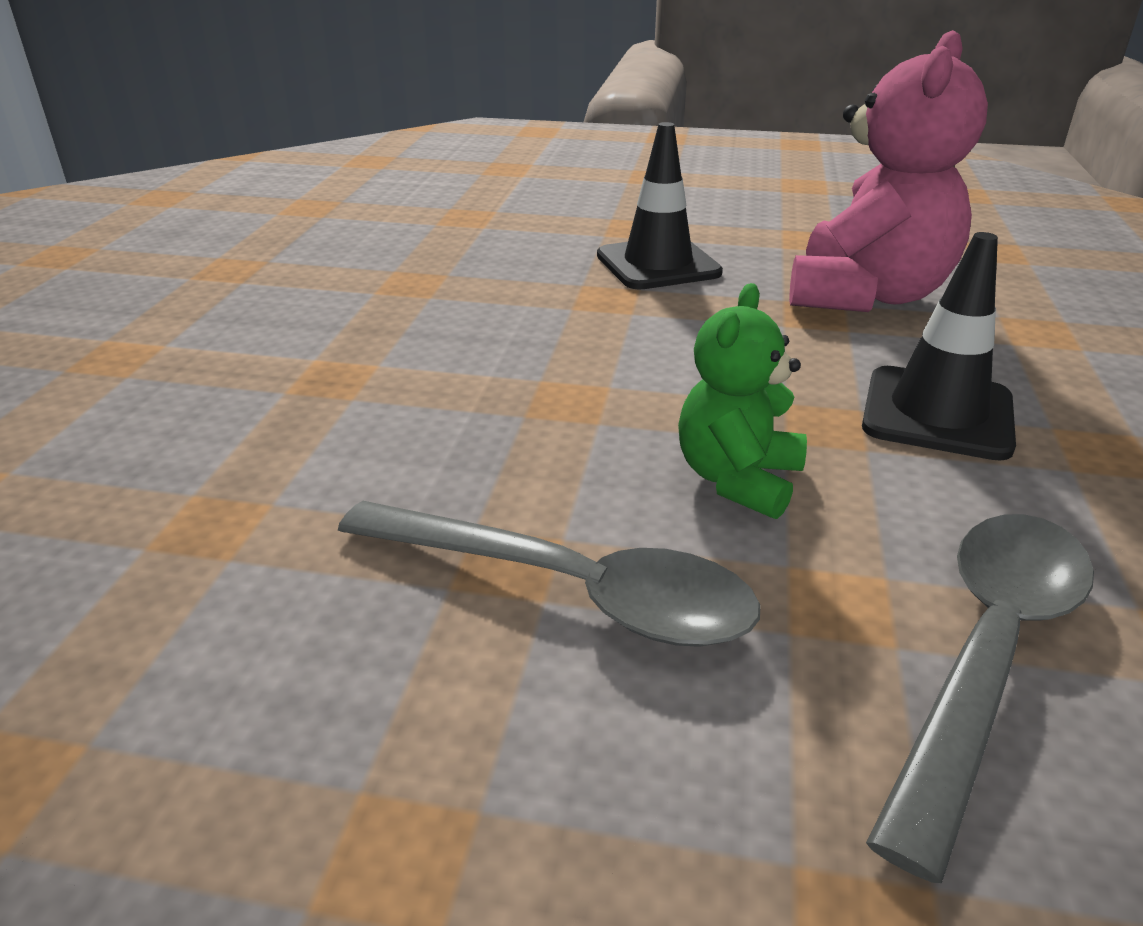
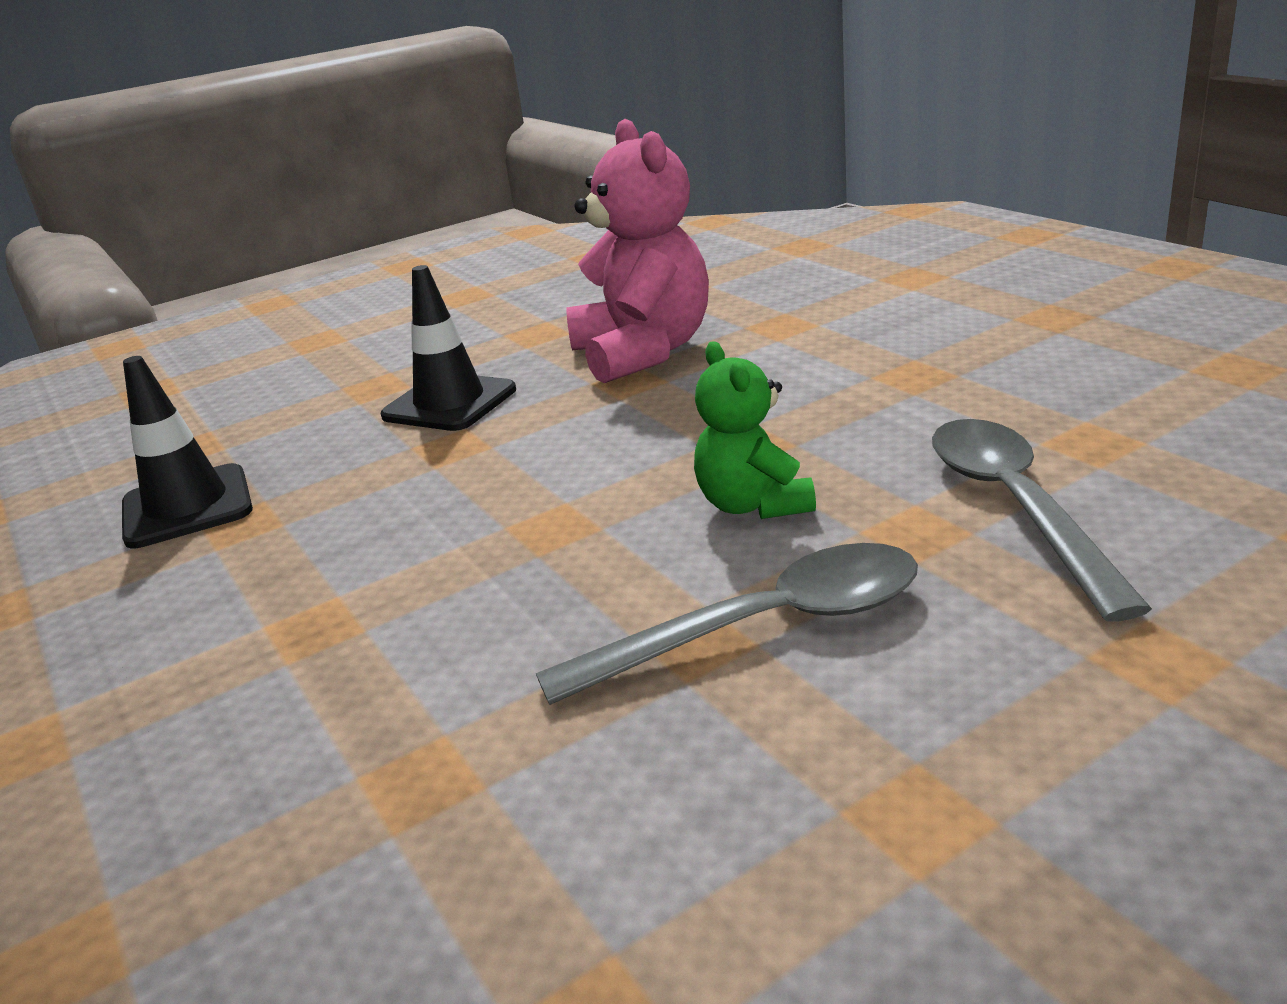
camera: 40 degrees left, 5 degrees down
(937, 413) = (801, 402): black traffic cone -> black traffic cone (187, 507)

